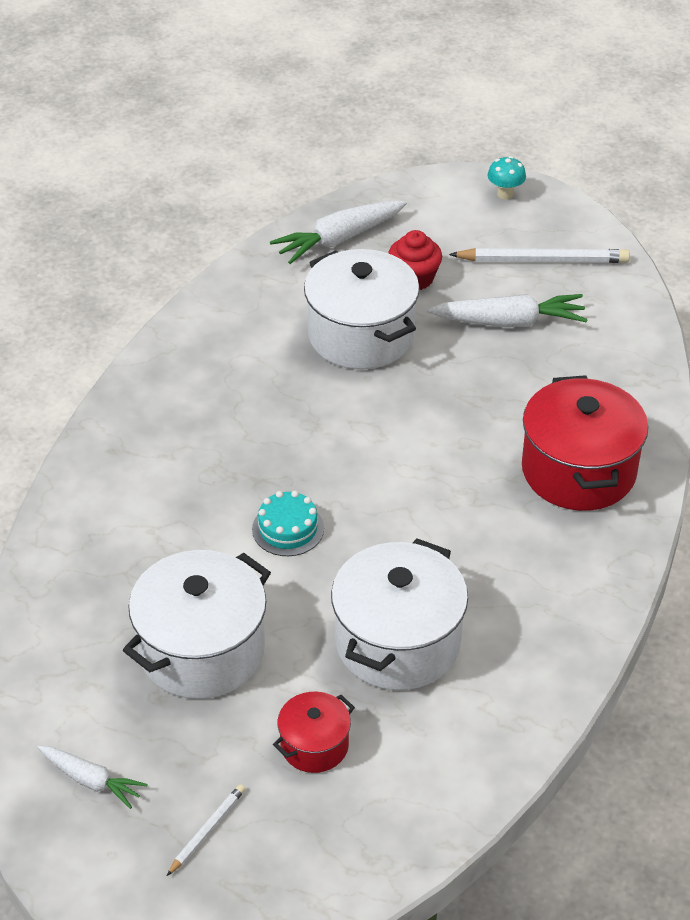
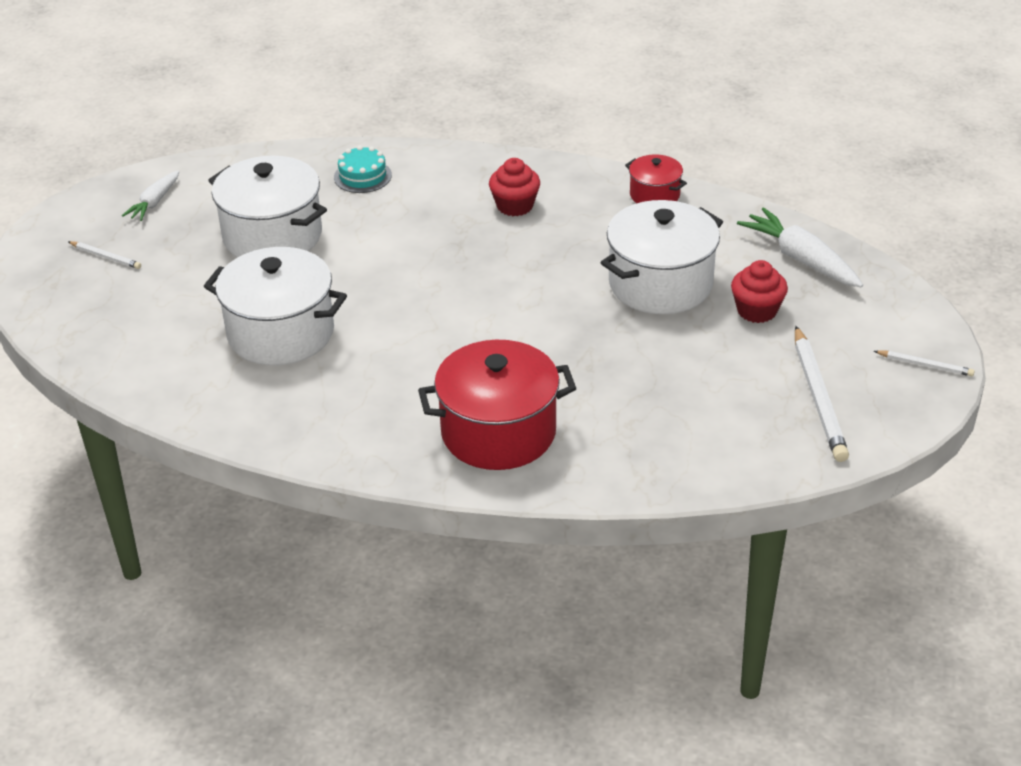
camera: 85 degrees right, 5 degrees down
(196, 429) = (515, 206): none -> red cupcake
(288, 529) = (404, 265): turquoise cake -> turquoise cake (362, 176)
(314, 745) = (177, 298): red pot -> red pot (654, 195)
(505, 194) = (925, 365): turquoise mushroom -> white pencil
(509, 322) = (708, 378): white carrot -> none

